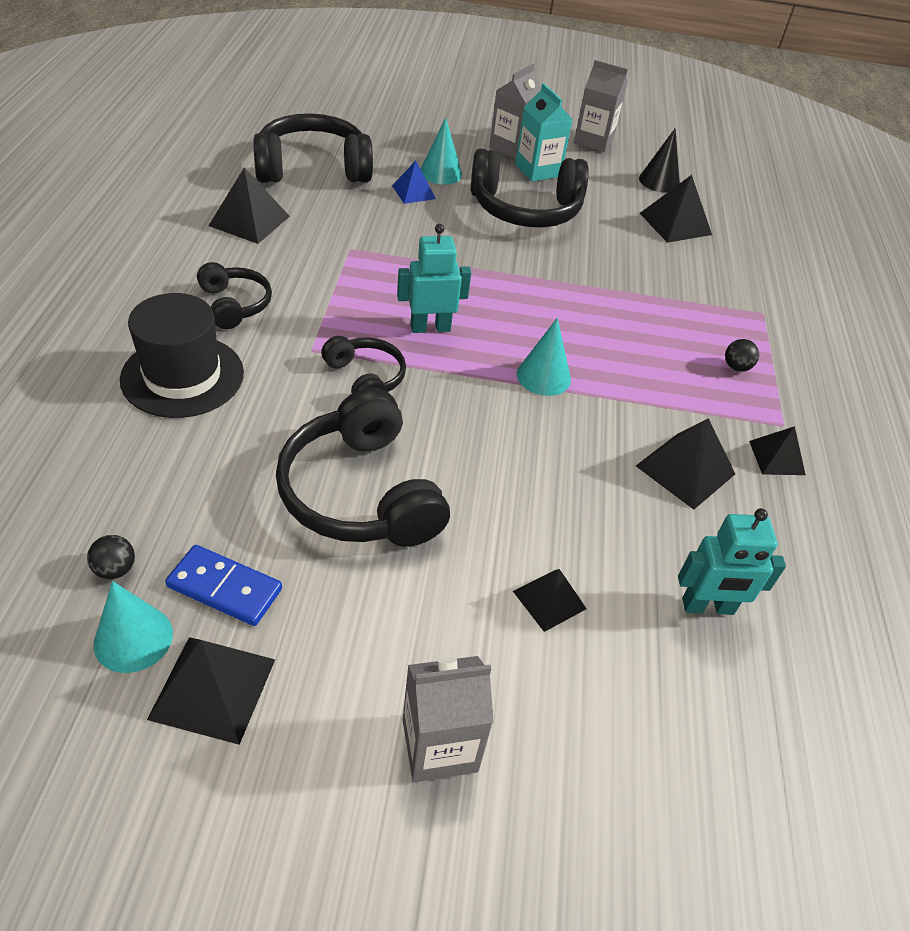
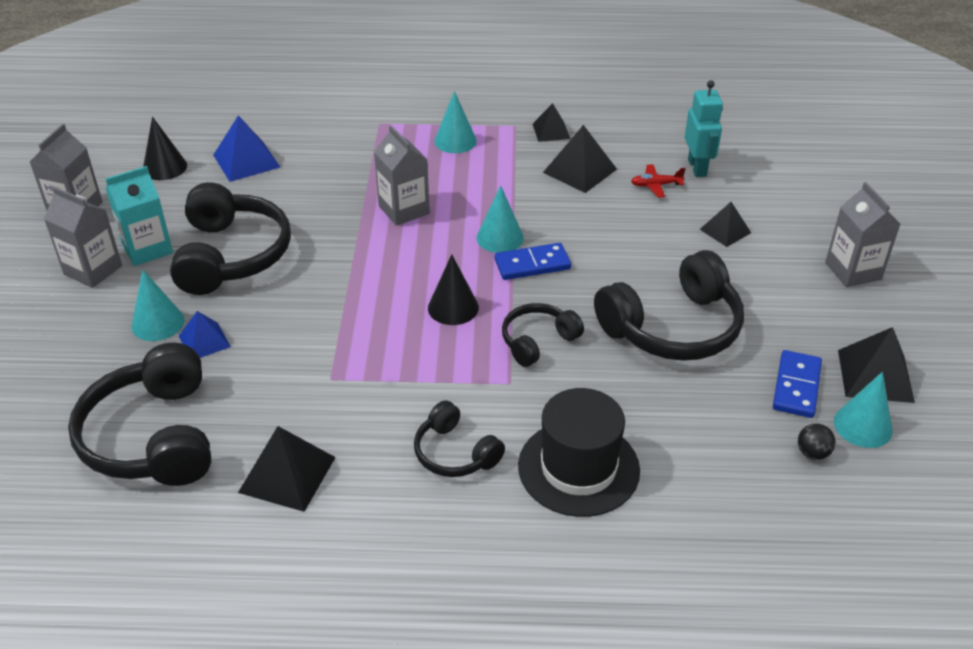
camera: 90 degrees left, 5 degrees down
(235, 305) = (455, 453): black headphones -> black headphones turned 105 degrees counterclockwise
(430, 327) = (453, 307): turquoise robot -> black cone
(493, 394) = (532, 264): none -> blue domino
(595, 313) = (404, 210): none -> grey carton
(657, 544) = (656, 185): none -> red plane
(675, 223) = (246, 161): black pyramid -> blue pyramid
(736, 367) = (455, 141): black ball -> turquoise cone

